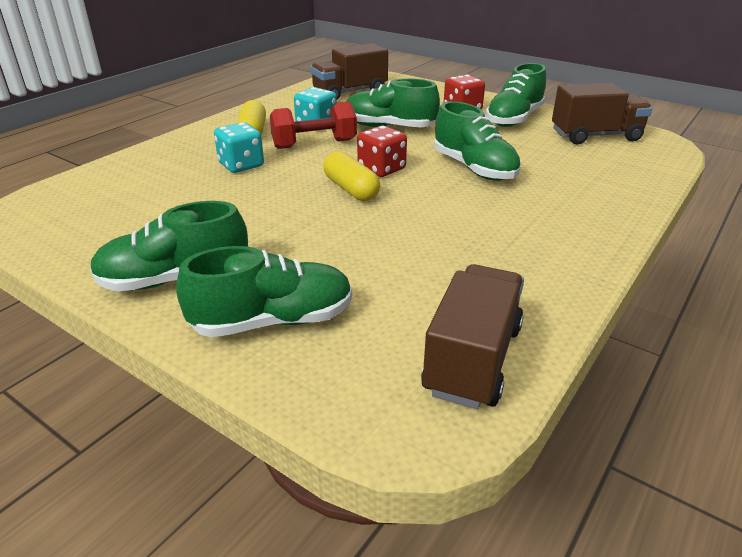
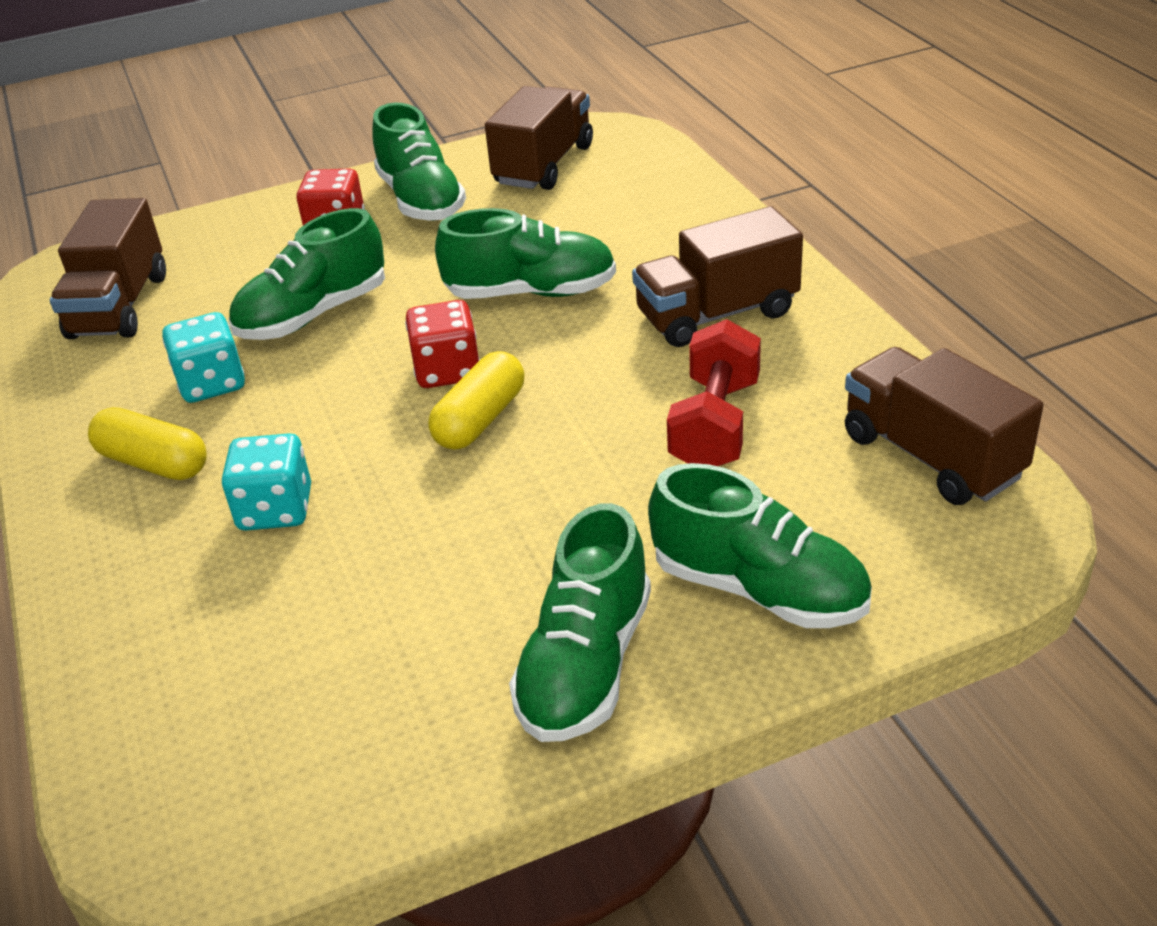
camera: 55 degrees left, 5 degrees up
(273, 321) = (759, 589): green shoe -> green shoe turned 105 degrees clockwise
(314, 144) = (286, 408): red dumbbell -> red dumbbell (715, 425)
(351, 189) = (480, 419): yellow capsule -> yellow capsule turned 60 degrees counterclockwise
(528, 228) = (717, 314): none -> brown truck

